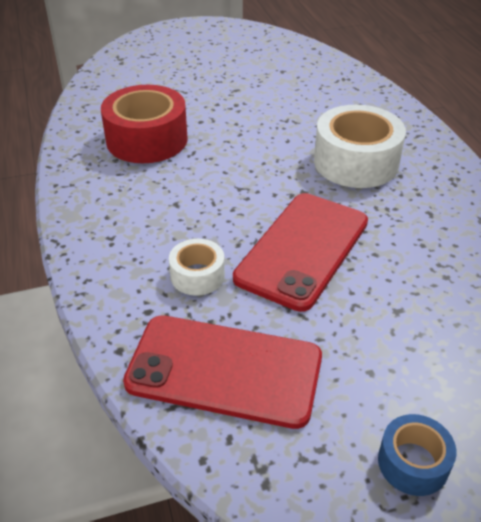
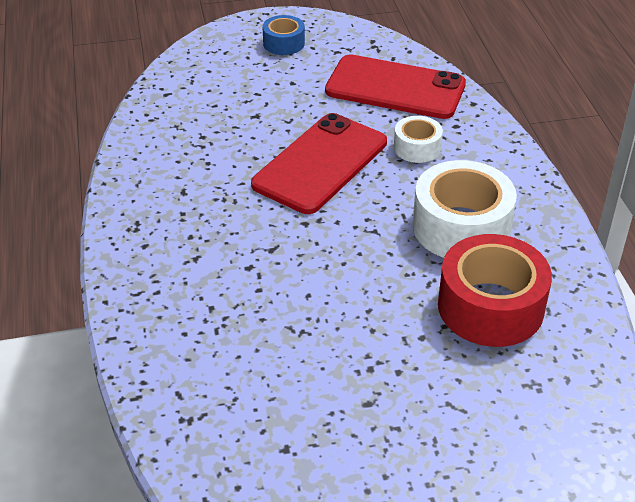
camera: 175 degrees left, 0 degrees up
(356, 162) = (234, 256): white tape -> white tape (461, 227)

